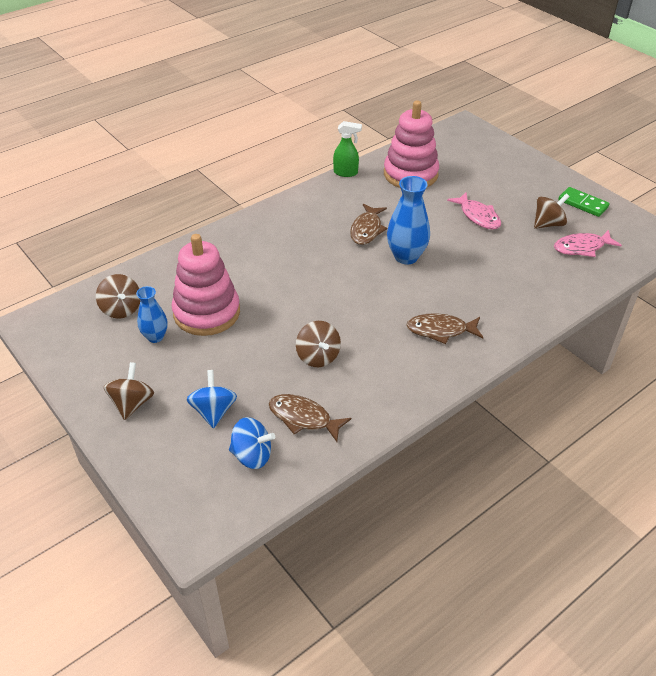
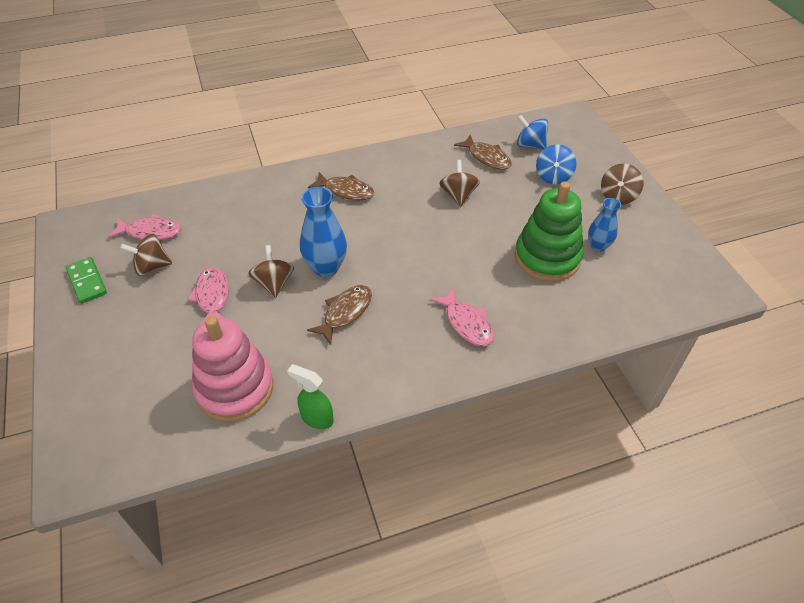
camera: 160 degrees left, 5 degrees up
(121, 309) = (632, 283): brown spinning top -> brown spinning top (274, 283)
(207, 313) = (547, 257): pink stacking toy -> green stacking toy
(266, 244) = (467, 323): none -> pink fish

